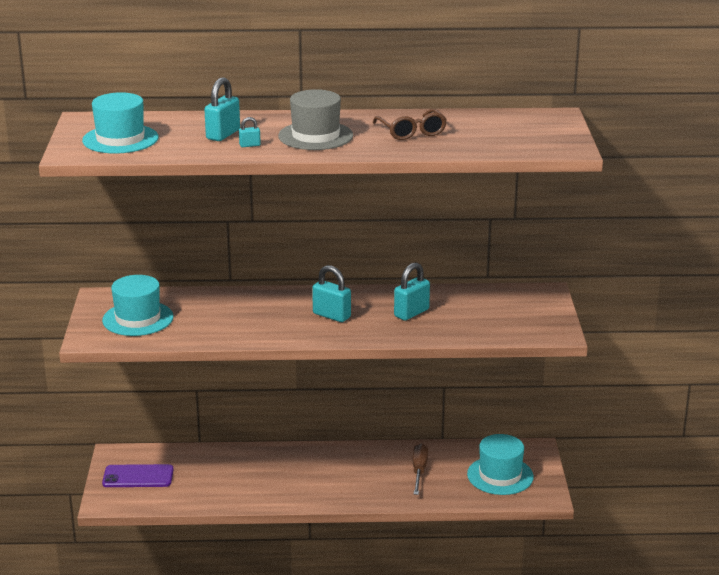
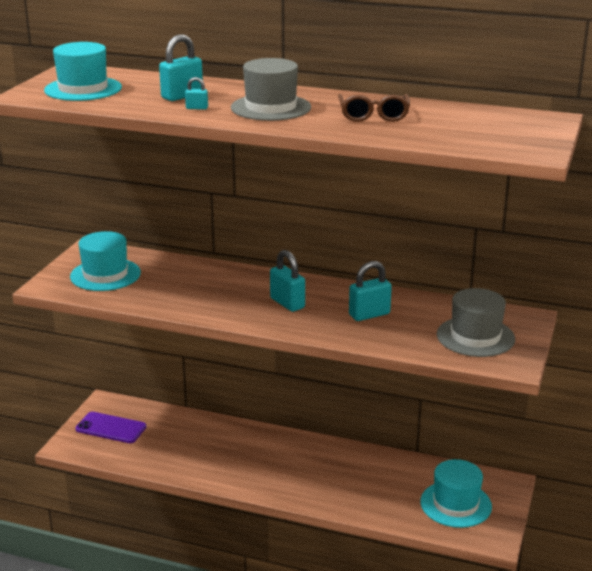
camera: 20 degrees right, 0 degrees up
(419, 471) = (375, 480): brown screwdriver -> none
(513, 316) = (475, 337): none -> grey hat

